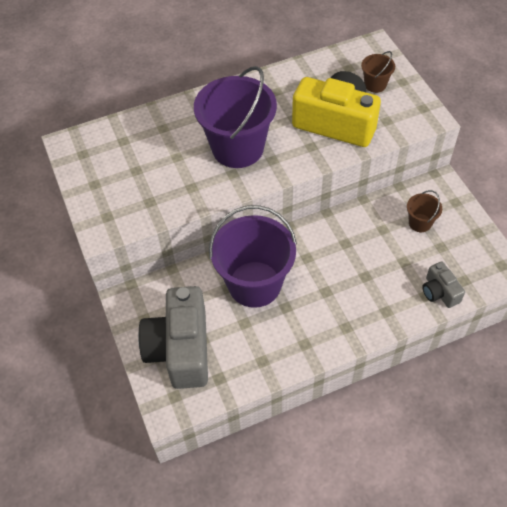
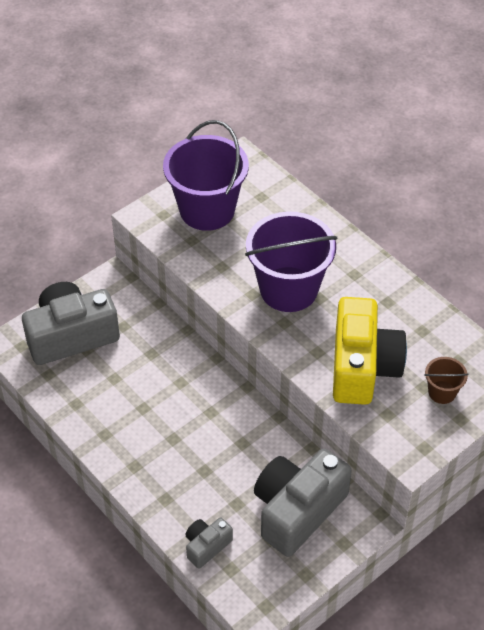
camera: 70 degrees right, 5 degrees down
(254, 284) = (162, 375): purple bucket -> purple bucket (207, 210)
(420, 223) = (297, 511): brown bucket -> grey camera

